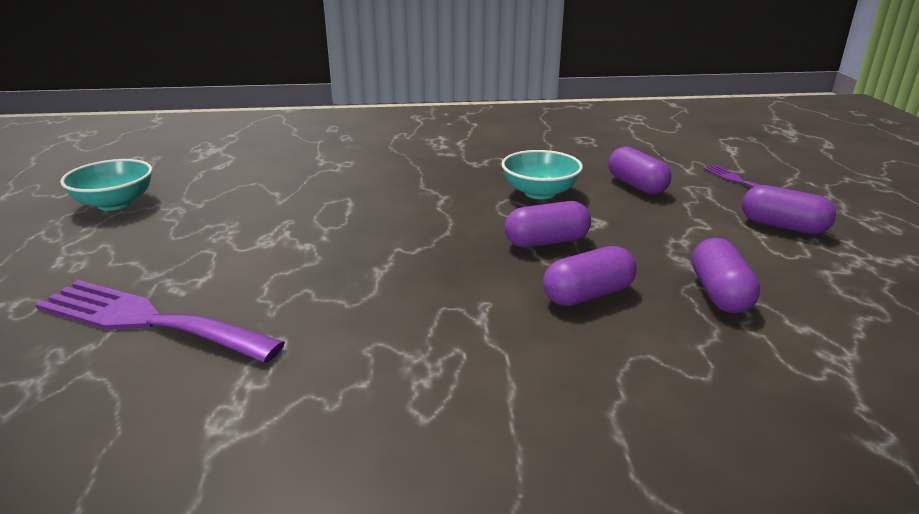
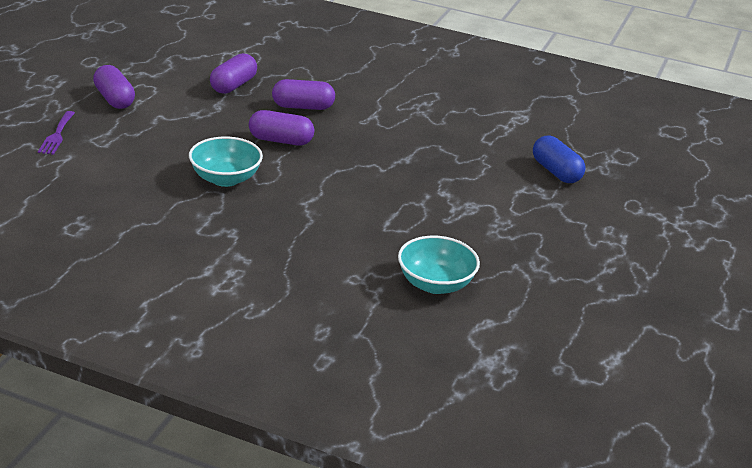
camera: 155 degrees left, 5 degrees up
(115, 203) = (592, 292): turquoise bowl -> turquoise bowl (435, 284)
(147, 321) = (556, 172): purple fork -> blue capsule
(636, 185) = (140, 158): purple capsule -> none

